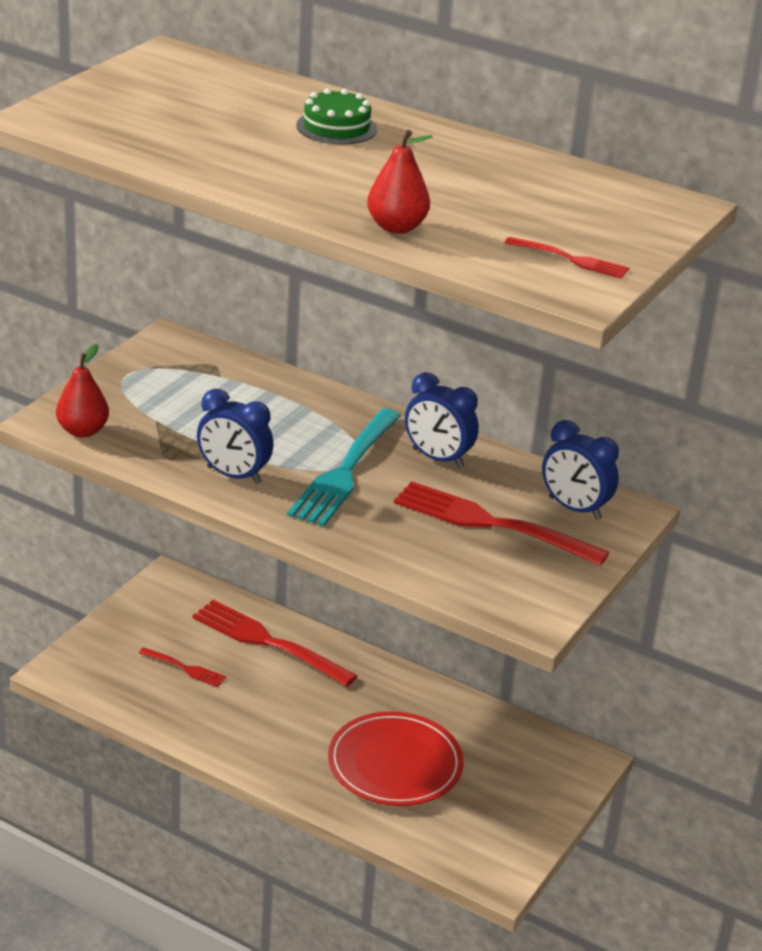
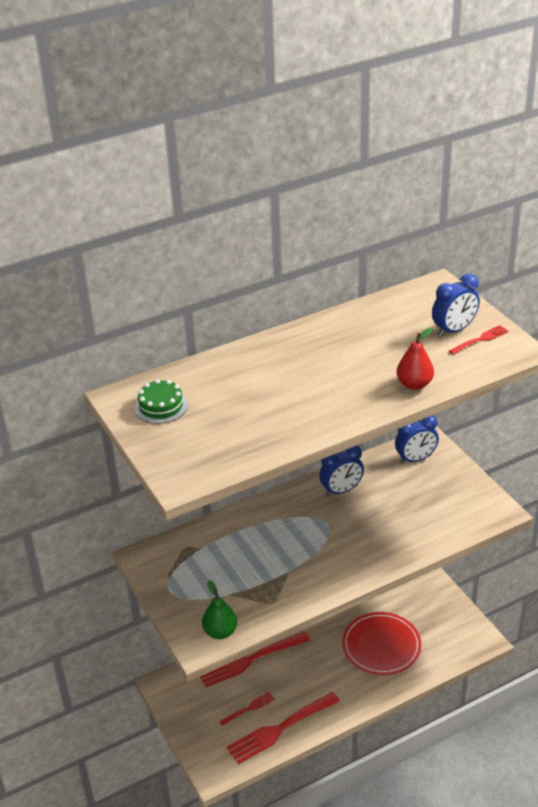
camera: 55 degrees left, 5 degrees up
(83, 431) = (220, 632): red pear -> green pear
(234, 475) = (309, 579): blue clock -> blue clock (454, 330)
(336, 127) = (274, 365): green cake -> green cake (161, 406)
(345, 470) = (331, 531): turquoise fork -> none
(493, 524) = (413, 494): red fork -> red fork (280, 728)

